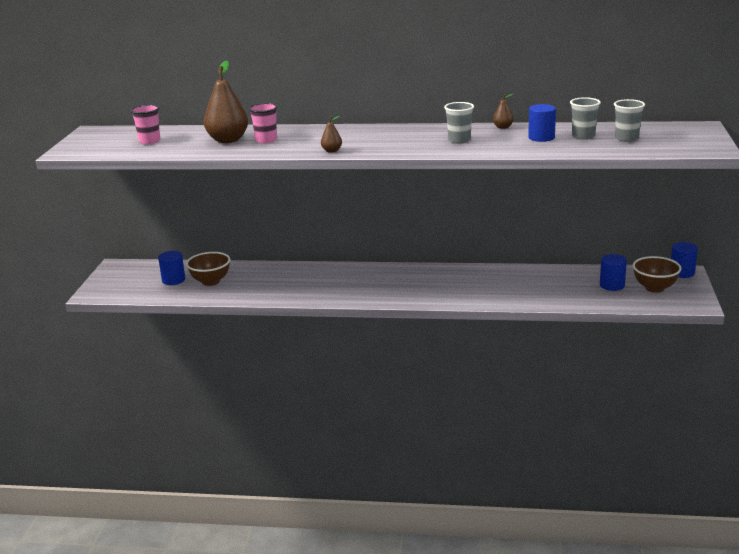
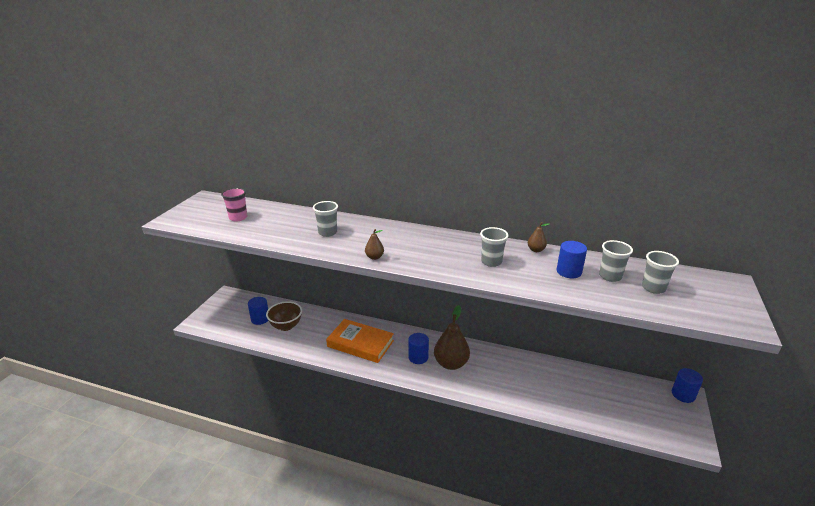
camera: 10 degrees right, 5 degrees up
(228, 140) = (298, 227): brown pear -> brown pear (451, 363)
(266, 140) = (327, 232): pink cup -> grey cup
(310, 283) = (360, 343): none -> orange book
(612, 285) = (615, 399): blue cylinder -> blue cylinder (418, 357)
(654, 288) = (655, 411): brown bowl -> none

